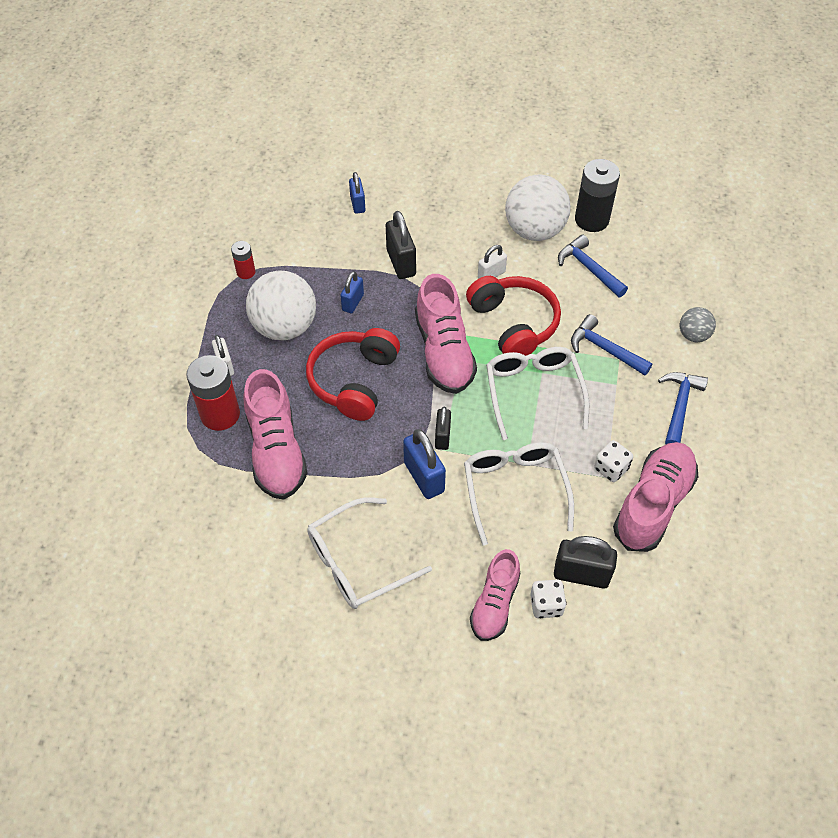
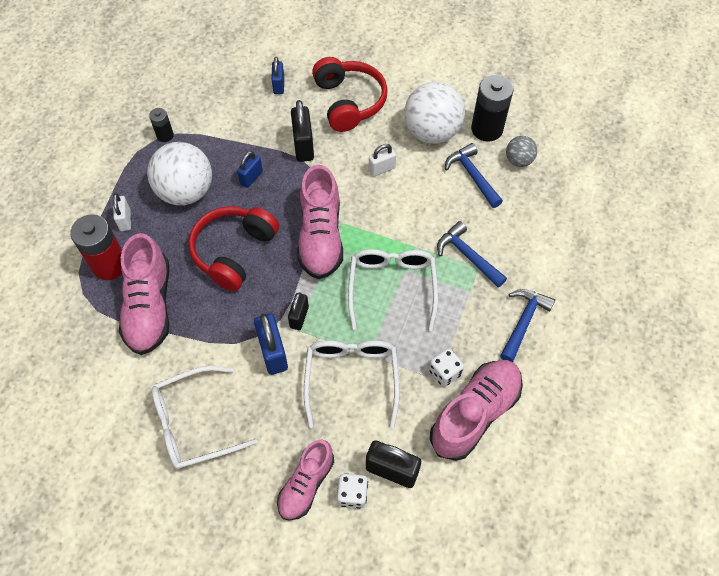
camera: 10 degrees right, 5 degrees up
(246, 272) = (165, 135): red battery -> black battery
(513, 324) = (390, 219): red headphones -> red headphones (348, 102)
(693, 335) = (554, 255): grey ball -> grey ball (518, 160)

